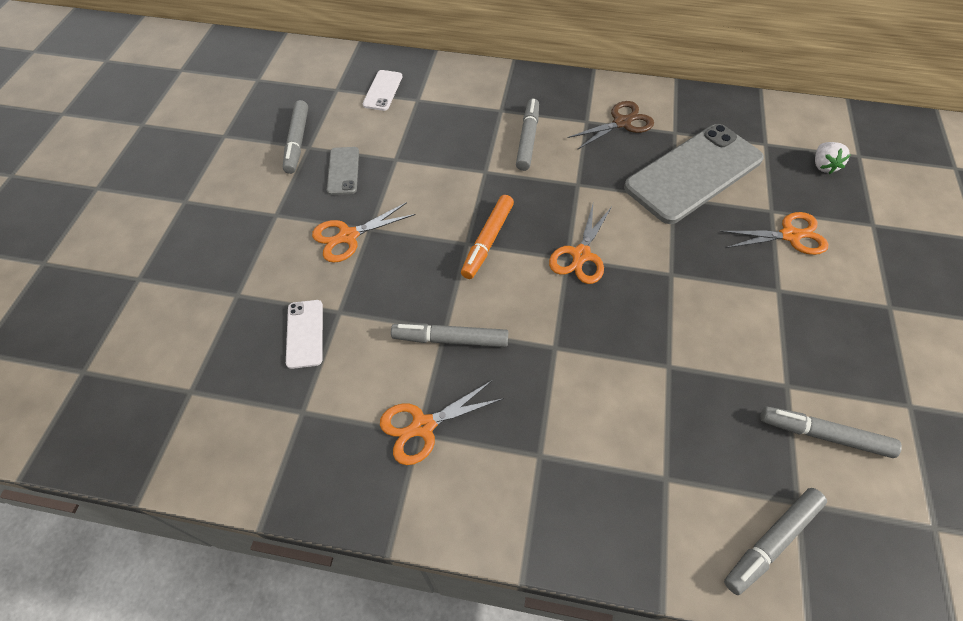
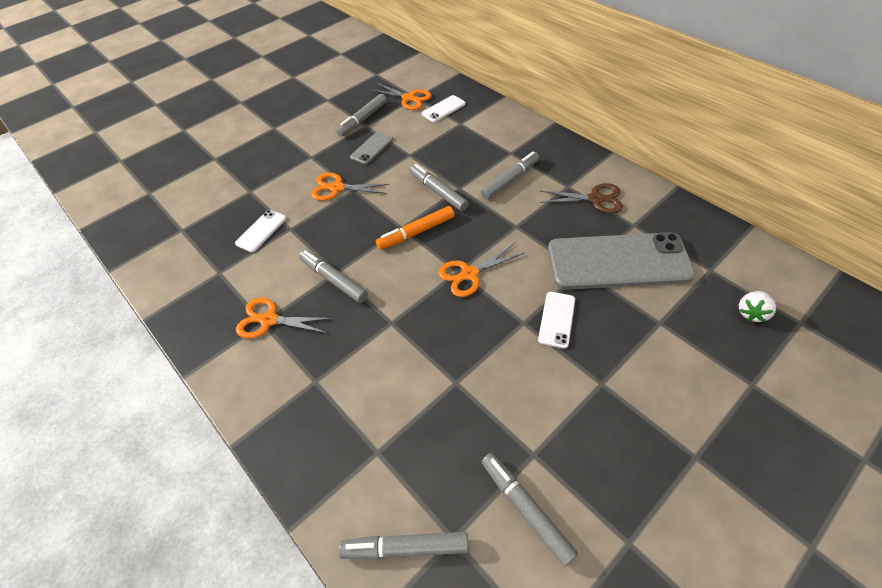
camera: 40 degrees right, 5 degrees down
(467, 186) = (438, 191): none -> grey marker
(695, 255) = (556, 319): none -> white phone
(790, 235) = (657, 349): orange scissors -> orange scissors (409, 98)

